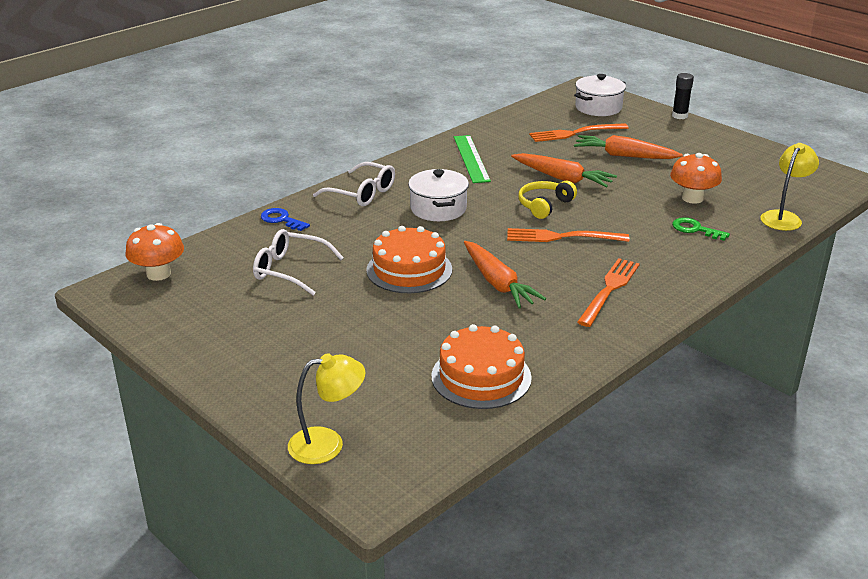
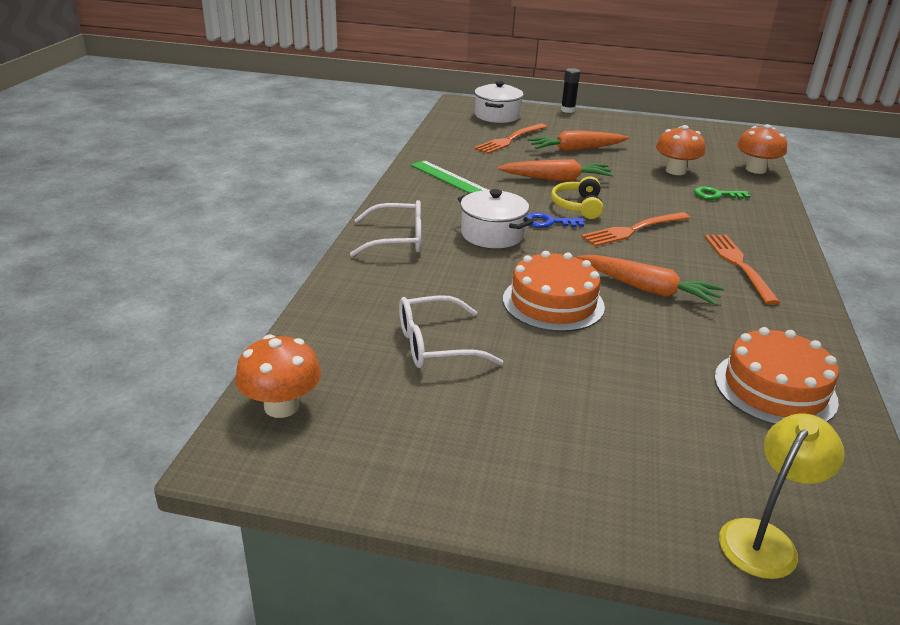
camera: 35 degrees left, 0 degrees up
(281, 220) = (348, 291): blue key -> blue key (548, 222)
(784, 217) = (755, 169): yellow lamp -> orange mushroom

